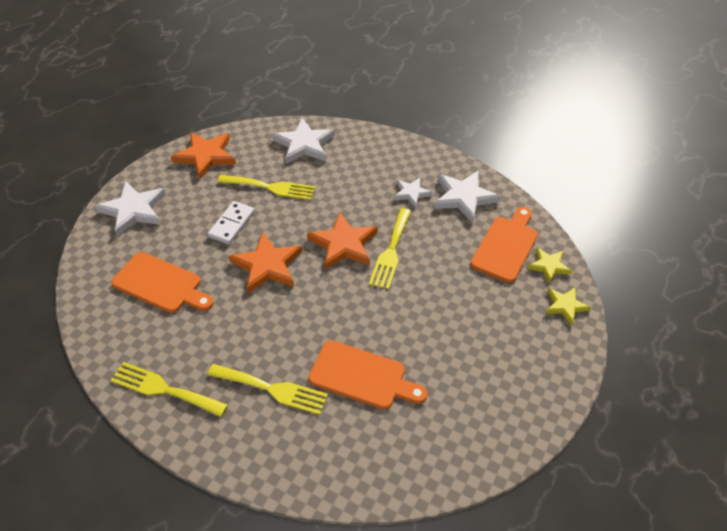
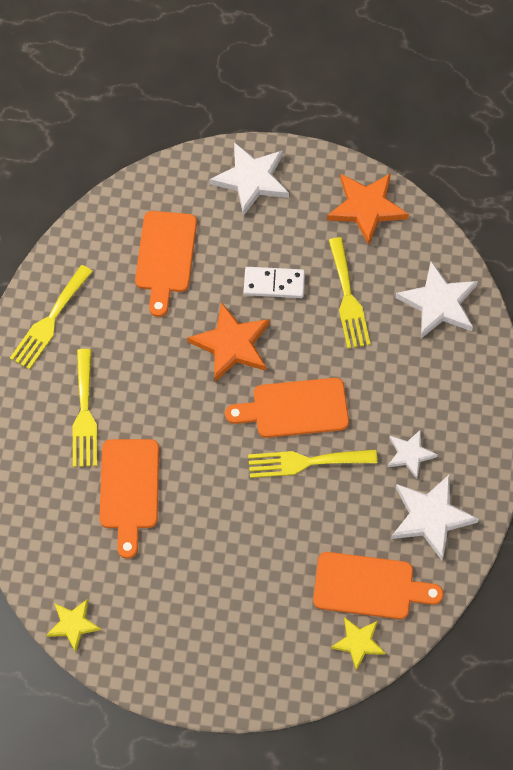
camera: 70 degrees right, 15 degrees up
(164, 389) = (50, 321): yellow fork -> yellow fork turned 150 degrees counterclockwise
(343, 244) = (295, 409): orange star -> orange cutting board
(565, 306) = (304, 673): yellow star -> yellow star (73, 624)

